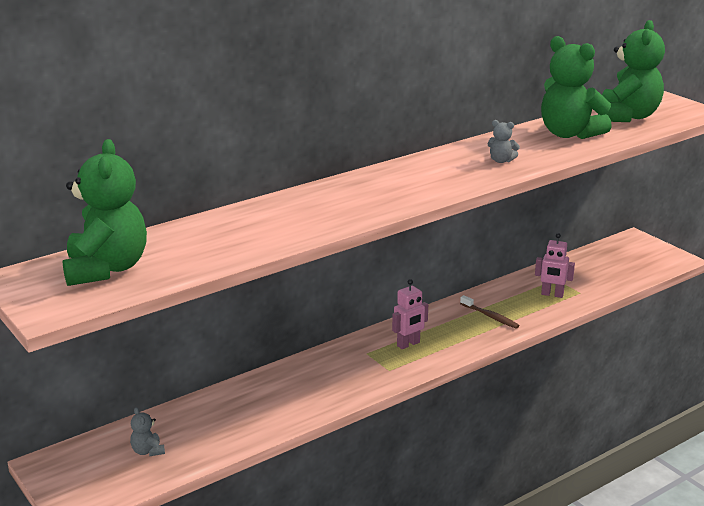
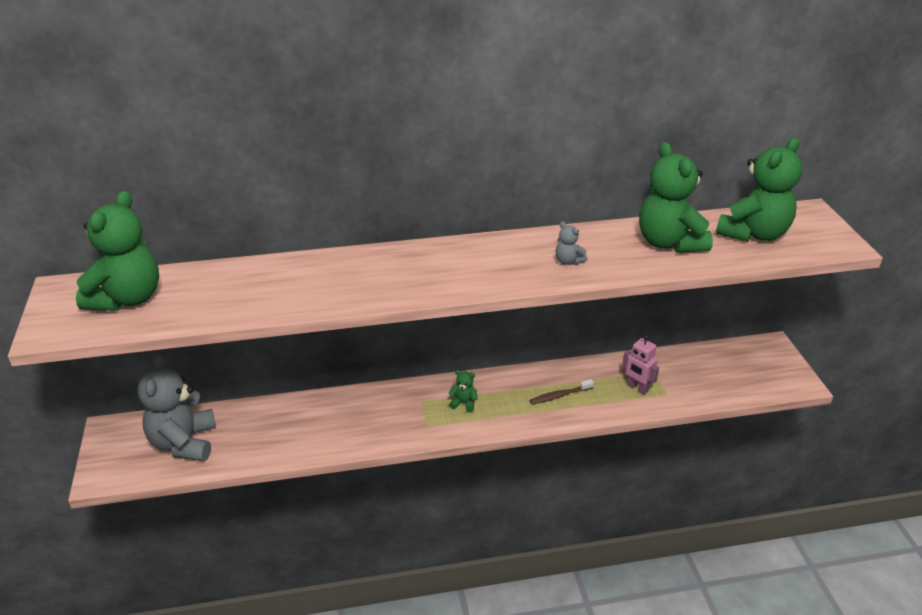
camera: 25 degrees right, 10 degrees up
(148, 451) = (184, 443): grey teddy bear -> grey teddy bear, size x2.38
(408, 344) = (463, 403): pink robot -> green teddy bear
(490, 316) = (559, 395): brown toothbrush -> brown toothbrush turned 90 degrees clockwise

